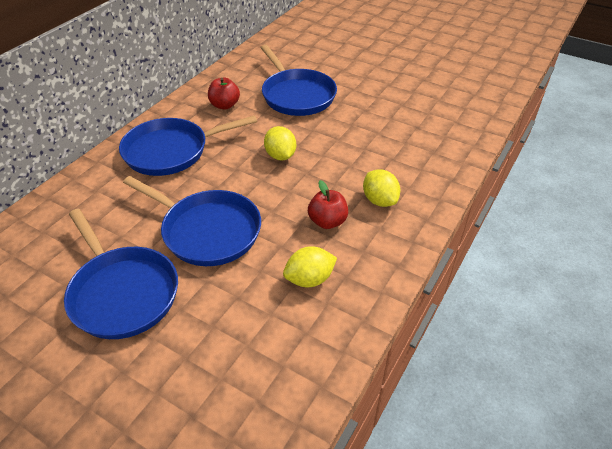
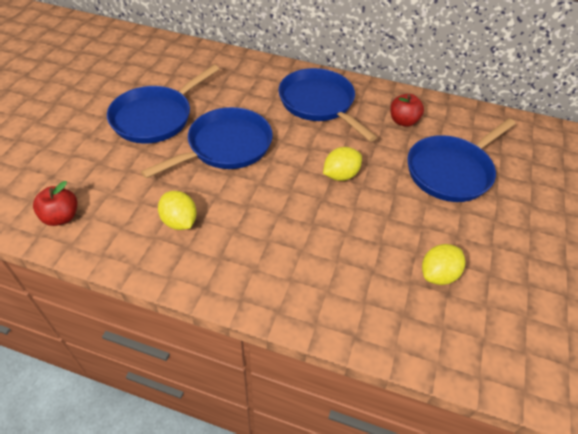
camera: 75 degrees right, 5 degrees up
(207, 231) = (225, 146): blue pan -> blue pan turned 150 degrees counterclockwise
(327, 221) = (254, 224): red apple -> red apple (61, 217)
(379, 200) = (297, 264): yellow lemon -> yellow lemon (438, 274)

